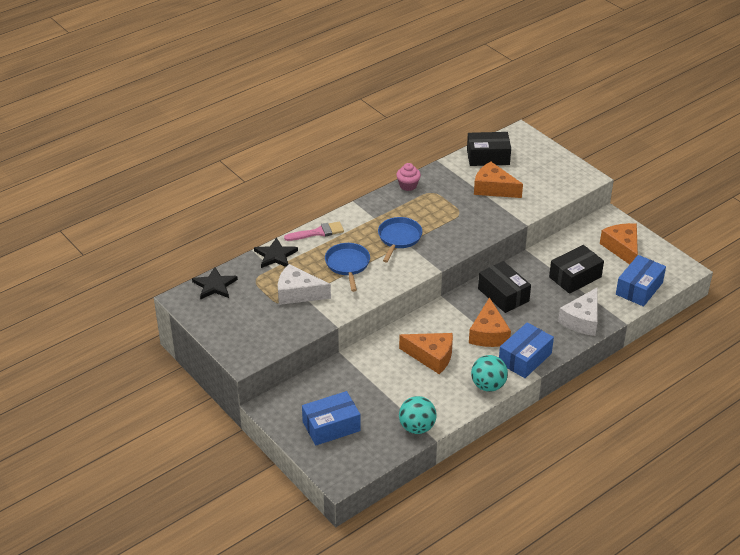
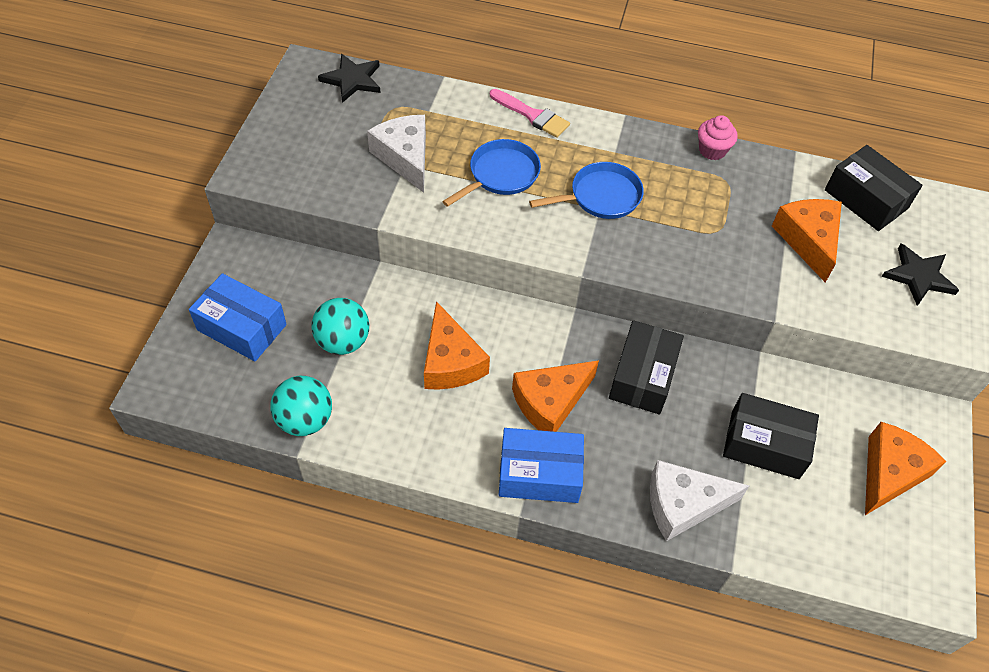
camera: 50 degrees right, 15 degrees up
(275, 255) = (453, 101): black star -> black star (918, 276)
(488, 386) = (448, 459): turquoise ball -> turquoise ball (343, 341)
(639, 288) = (825, 546): blue box -> none

